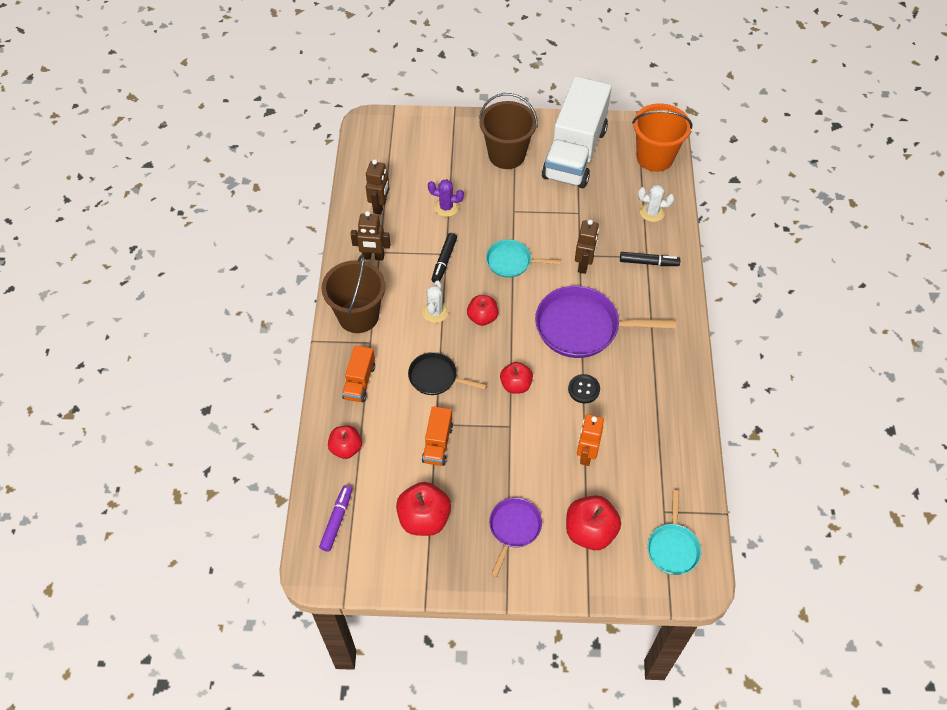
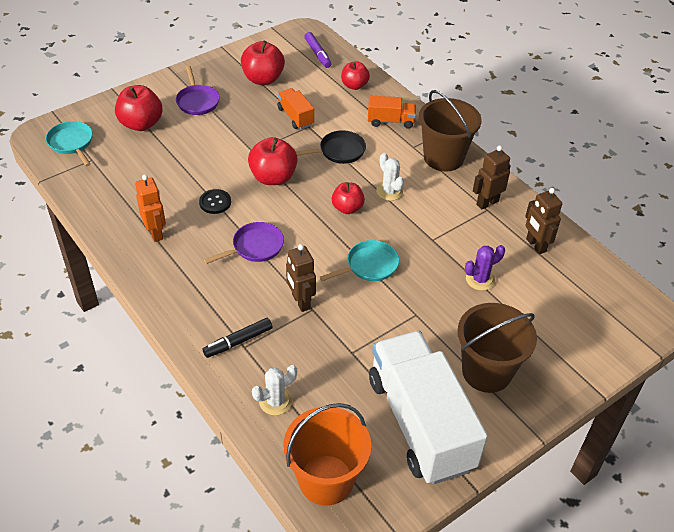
camera: 140 degrees right, 10 degrees down
(359, 382) = (390, 121): orange truck -> orange truck turned 120 degrees clockwise
(444, 261) = (427, 233): black marker -> none
(516, 385) = (273, 177): red apple -> red apple, size x1.53
(583, 327) = (255, 247): purple pan -> purple pan, size x0.57
(586, 454) = (178, 163): orange robot -> orange robot (155, 233)

